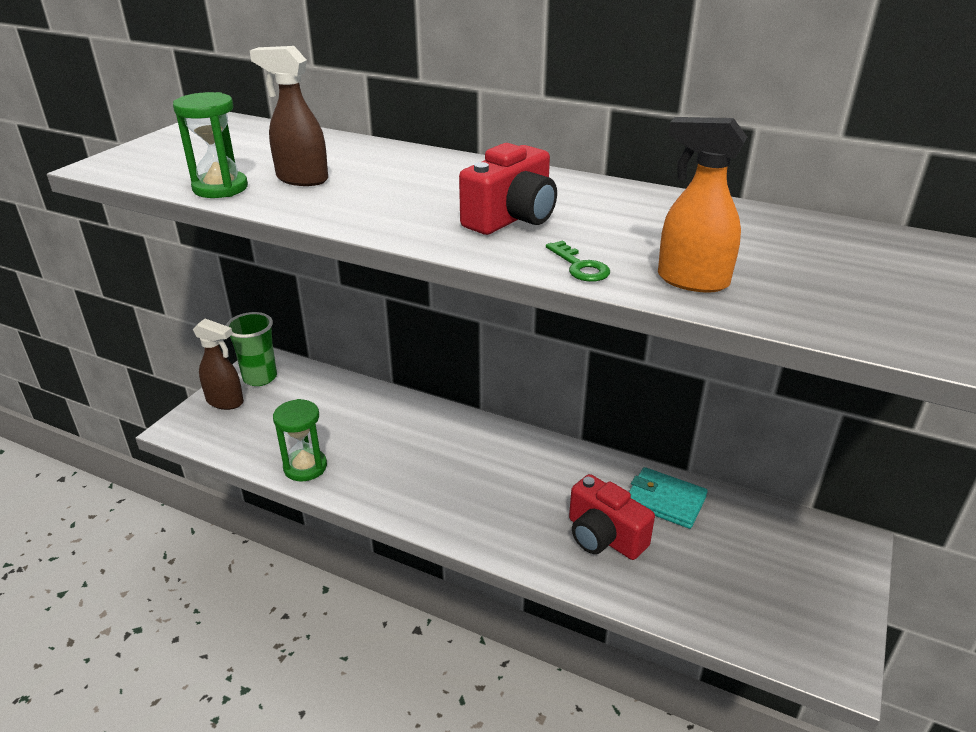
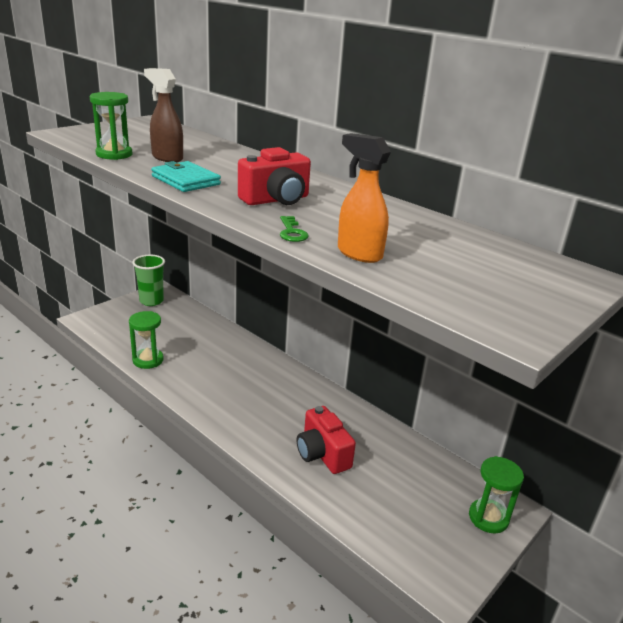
camera: 15 degrees right, 5 degrees down
(225, 402) = (122, 310): brown spray bottle -> none
(665, 501) = (382, 443): turquoise wallet -> turquoise wallet (185, 180)
(833, 562) = (488, 518): none -> green hourglass

